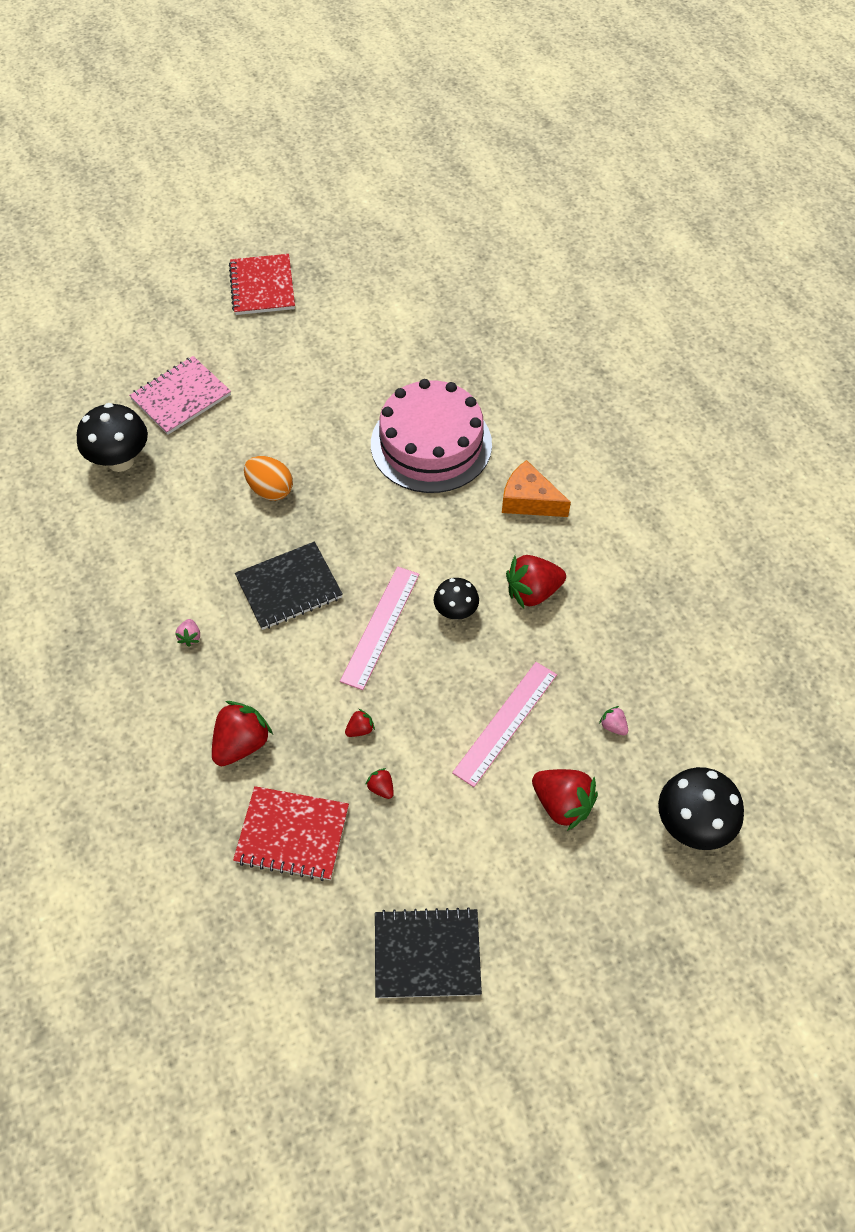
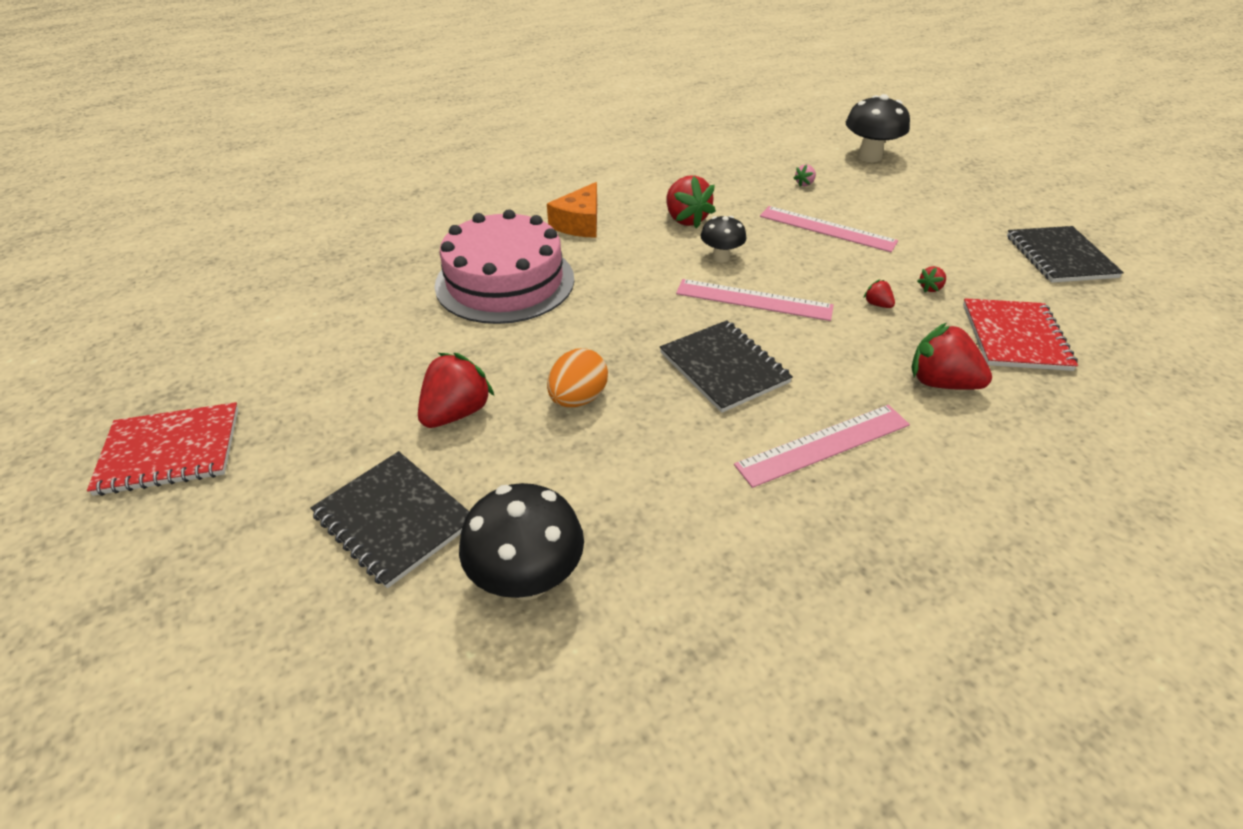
camera: 95 degrees left, 15 degrees down
(181, 397) = (394, 519): pink notebook -> black notebook
(190, 637) = (824, 445): pink strawberry -> pink ruler
(562, 804) = (886, 203): red strawberry -> red strawberry (456, 413)

